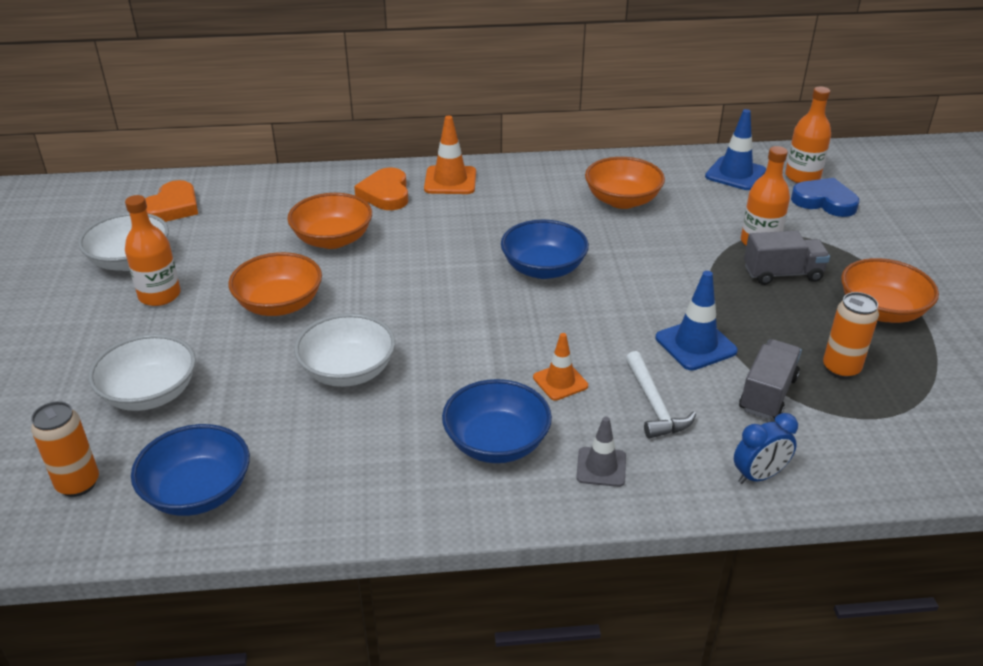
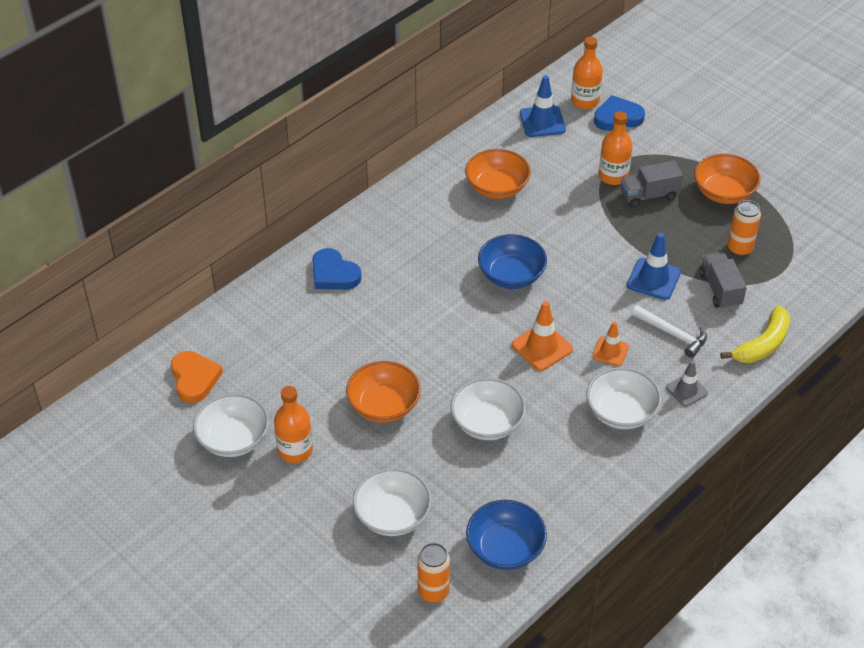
camera: 40 degrees left, 10 degrees up
(333, 239) = (349, 335): orange bowl -> none
(385, 193) = (334, 274): orange heart -> blue heart
(450, 181) = (364, 236): orange traffic cone -> orange traffic cone (542, 347)
(496, 443) = (621, 412): blue bowl -> white bowl
(759, 476) = (762, 344): blue clock -> yellow banana
(782, 274) = (649, 195): grey truck -> grey truck turned 150 degrees counterclockwise

